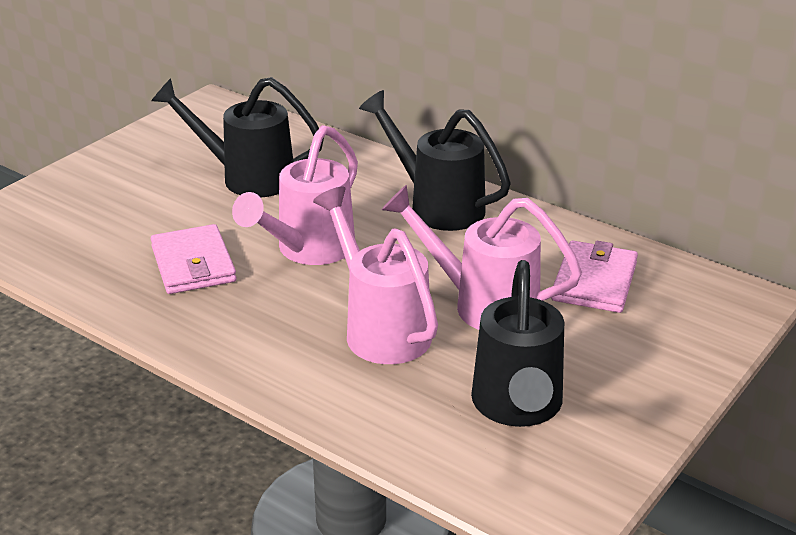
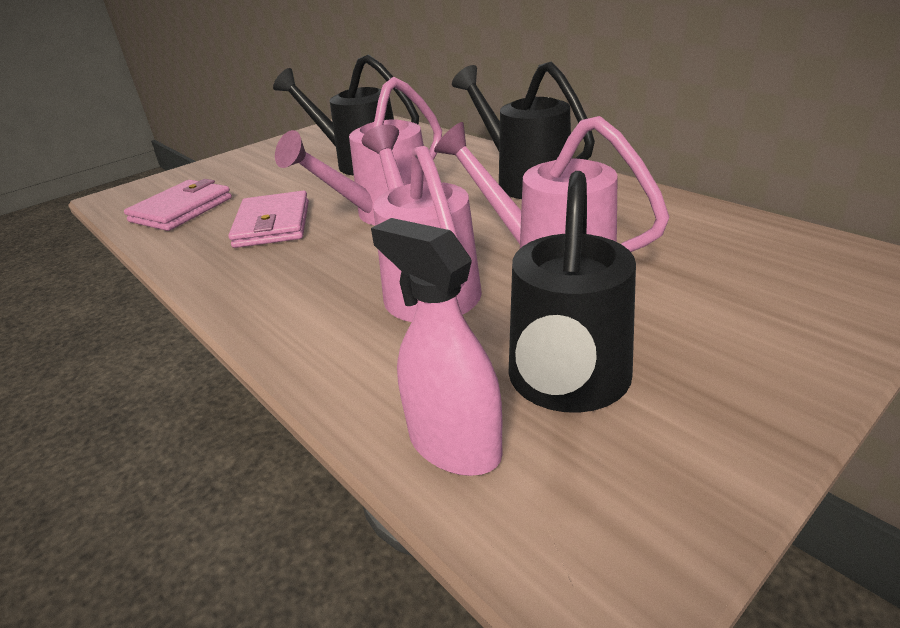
camera: 15 degrees right, 0 degrees up
(448, 454) = (454, 445): none -> pink spray bottle
(594, 281) = (686, 246): pink wallet -> pink wallet (181, 210)

